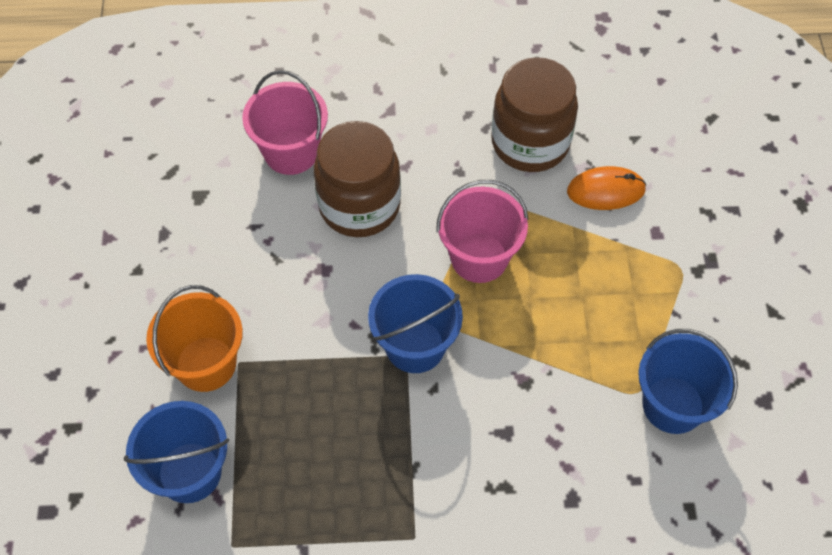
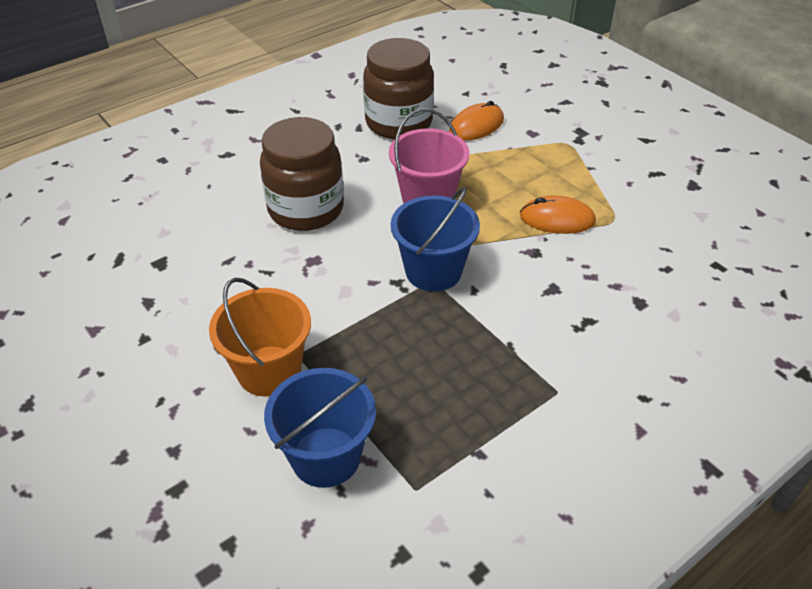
camera: 35 degrees left, 15 degrees down
(291, 152) = (218, 202): pink bucket -> none
(581, 357) = (557, 219): none -> orange mouse
(673, 405) = (643, 215): blue bucket -> none

